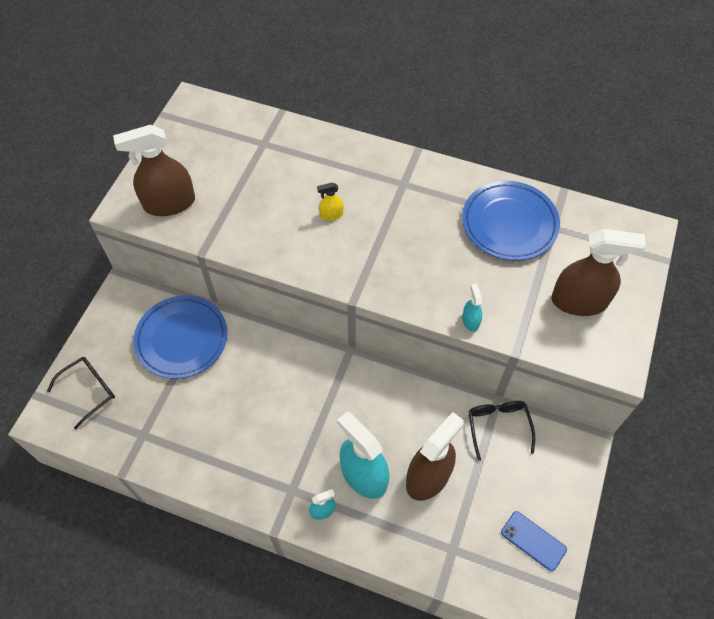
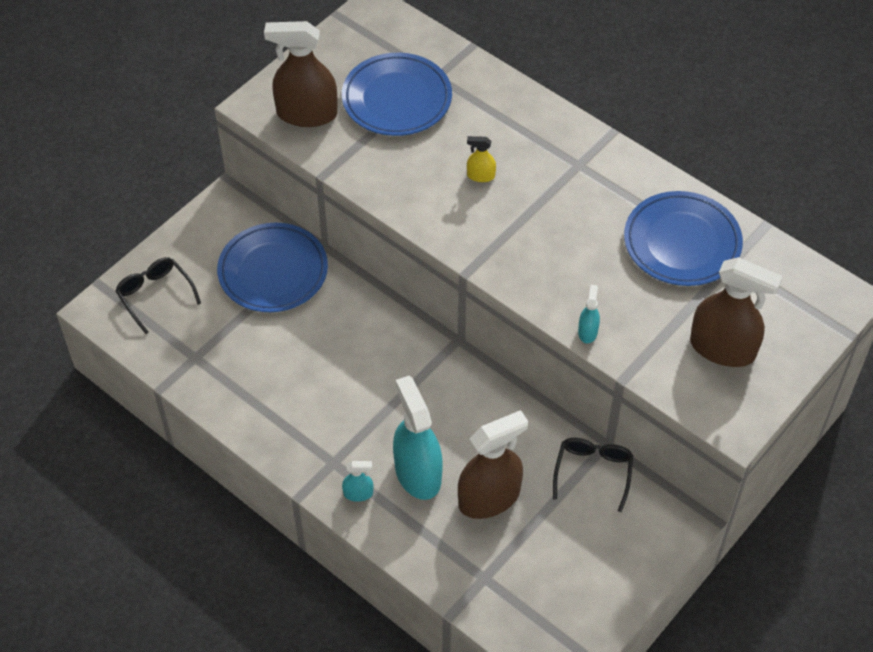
camera: 20 degrees right, 5 degrees down
(89, 390) = (155, 295): black glasses -> black glasses turned 105 degrees counterclockwise
(239, 170) = (397, 99): none -> blue plate
(533, 540) = (579, 599): blue phone -> none

